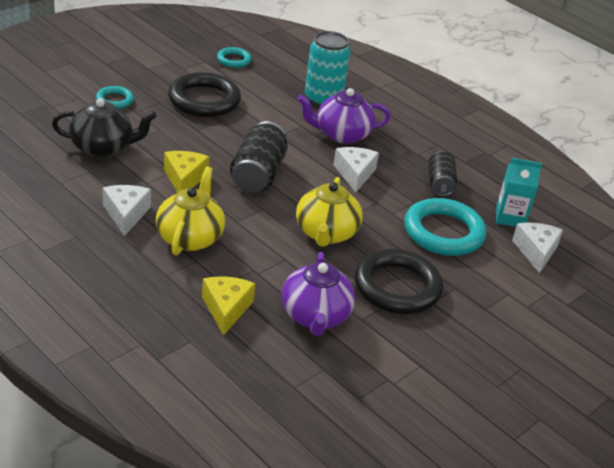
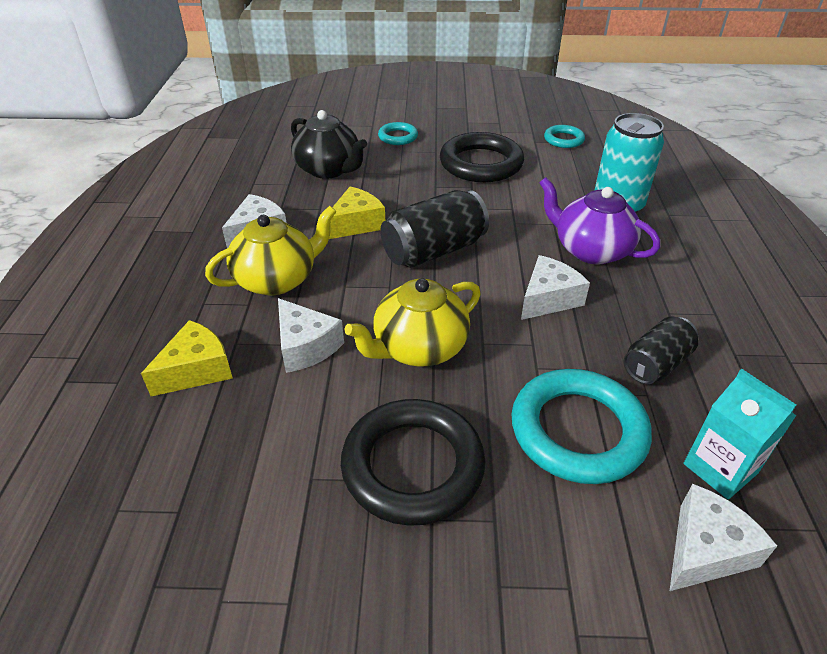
camera: 50 degrees right, 5 degrees up
(267, 264) = (305, 346): none -> white cheese
(315, 316) = (266, 438): purple teapot -> none

